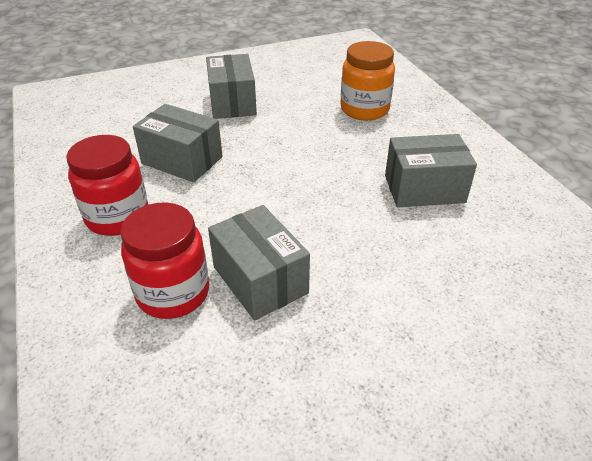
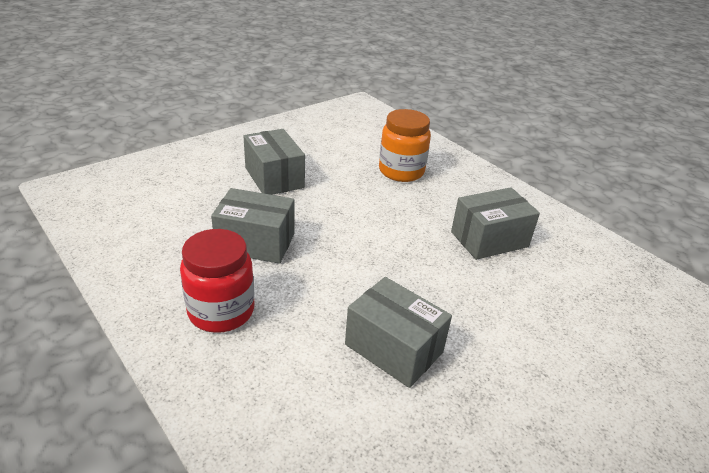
camera: 20 degrees left, 5 degrees down
(173, 293) = (319, 377): red jar -> none

